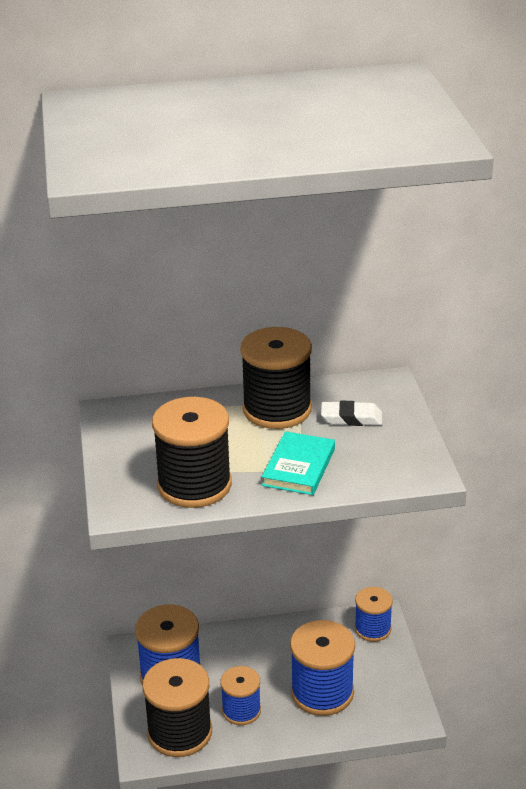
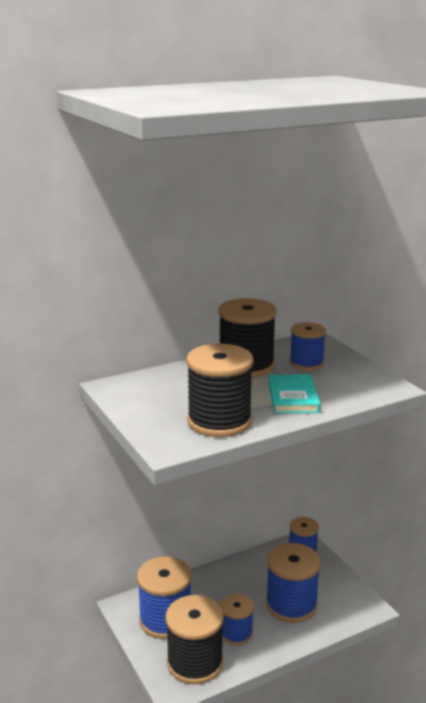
camera: 20 degrees left, 10 degrees down
(351, 418) = (306, 363): white eraser -> blue spool

